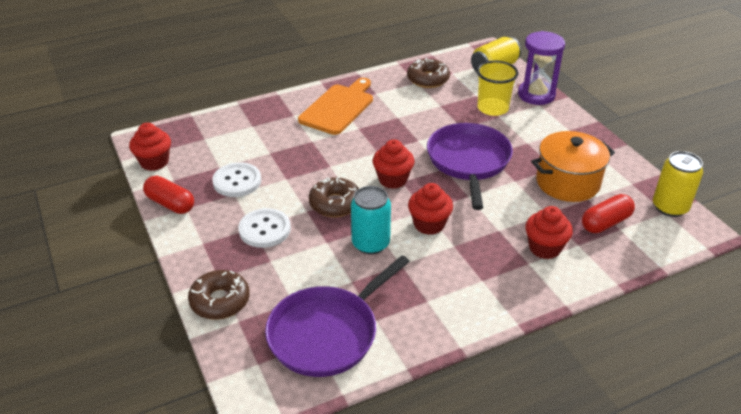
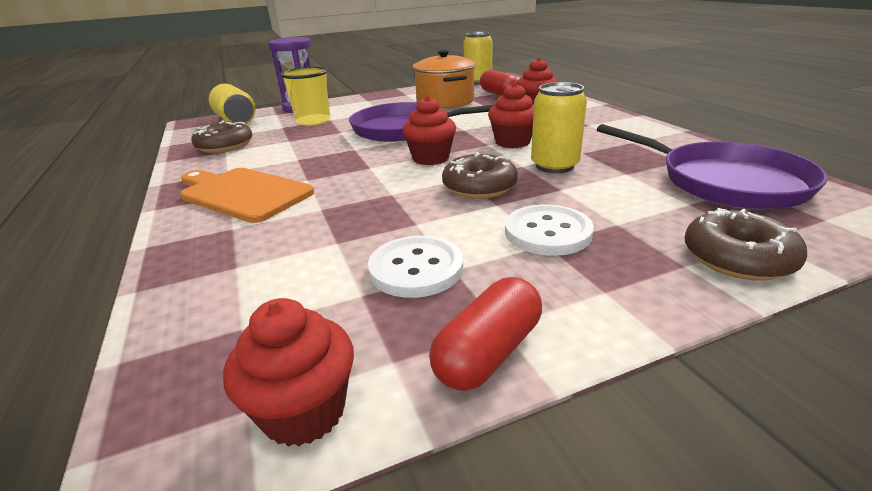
camera: 85 degrees left, 10 degrees down
(370, 244) = (554, 166): turquoise can -> yellow can

